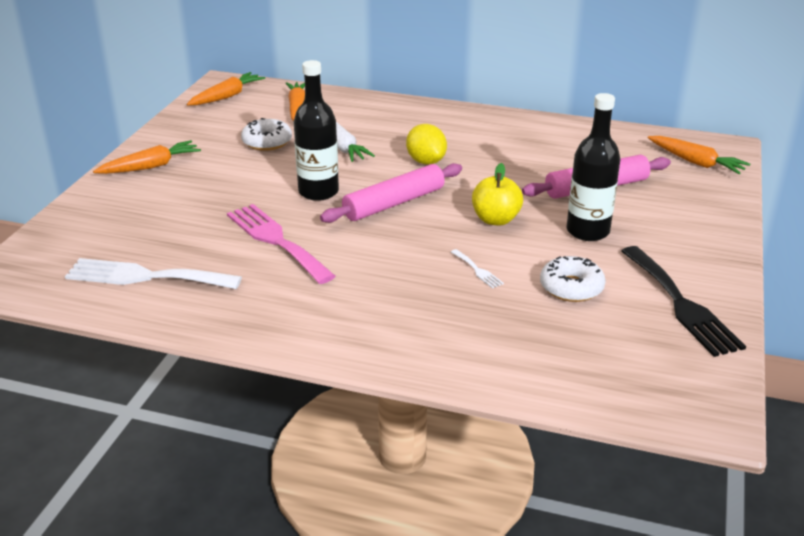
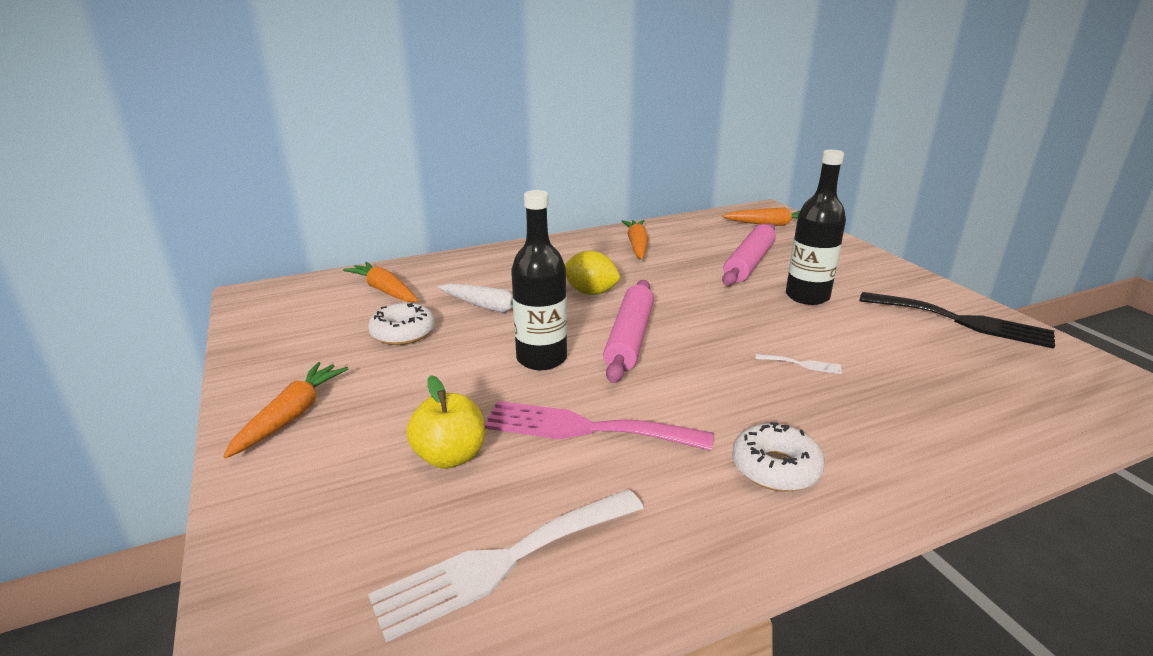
camera: 40 degrees left, 5 degrees down
(227, 96) = (280, 305): orange carrot -> orange carrot (637, 245)
(495, 219) = (732, 316): yellow apple -> yellow apple (450, 456)
(571, 287) = (884, 344): white donut -> white donut (775, 468)

